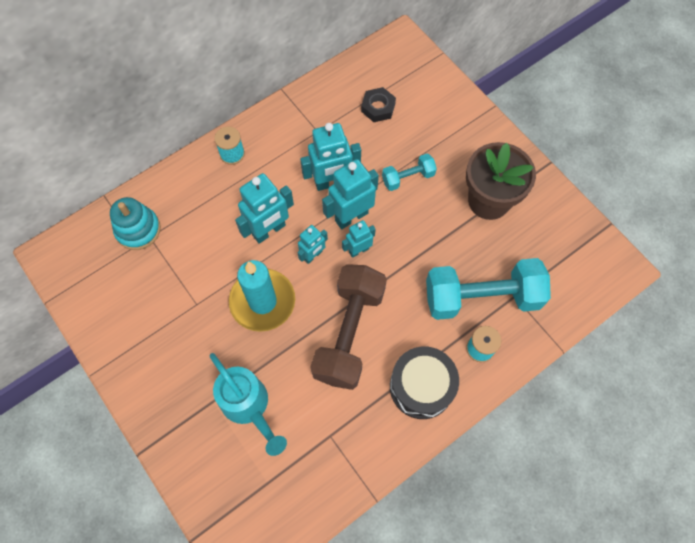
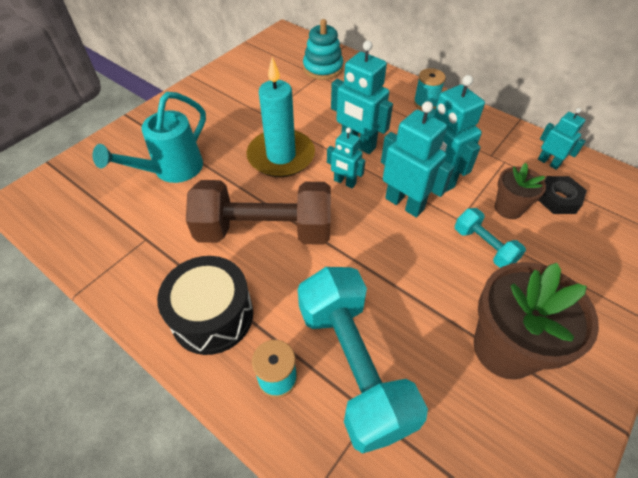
camera: 75 degrees right, 15 degrees down
(358, 250) = (366, 218): turquoise robot -> turquoise robot (548, 162)
(377, 145) = (508, 208): none -> brown flower pot

